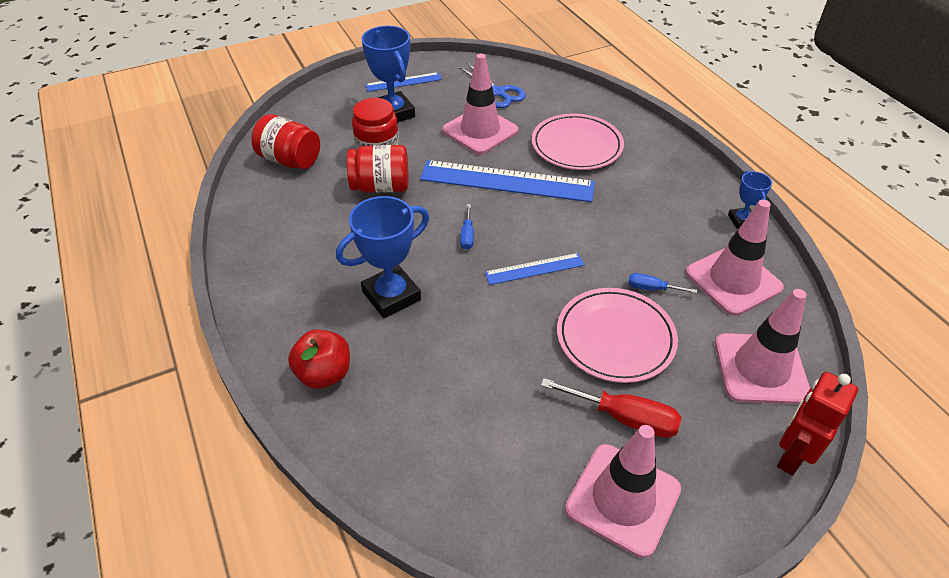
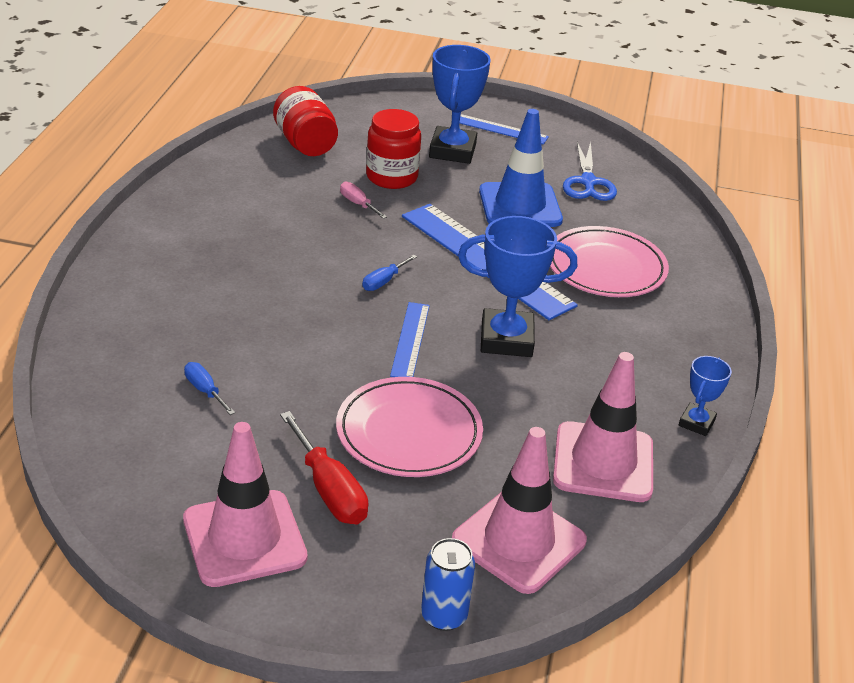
camera: 35 degrees right, 10 degrees down
(324, 374) = (129, 310): red apple -> none
(381, 187) = (358, 204): red jar -> pink screwdriver
(391, 295) = (254, 288): blue trophy -> blue trophy (506, 339)
(480, 131) = (520, 206): pink traffic cone -> blue traffic cone
(534, 269) = (410, 340): blue ruler -> blue ruler turned 75 degrees clockwise
(652, 288) = (504, 419): blue screwdriver -> blue screwdriver (205, 390)
(791, 456) = (444, 616): red robot -> blue can

